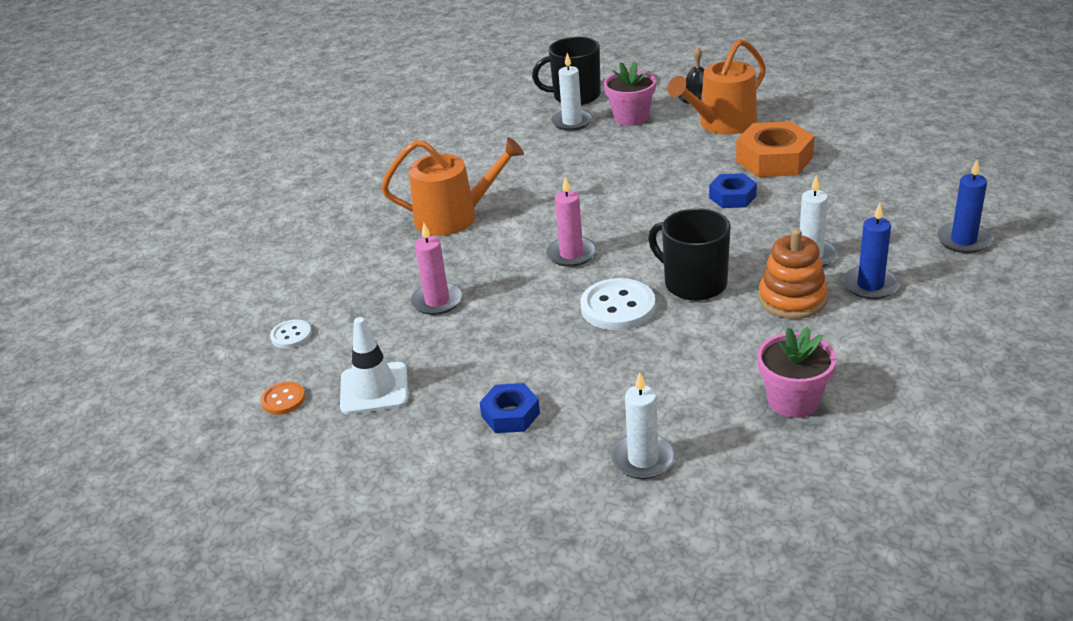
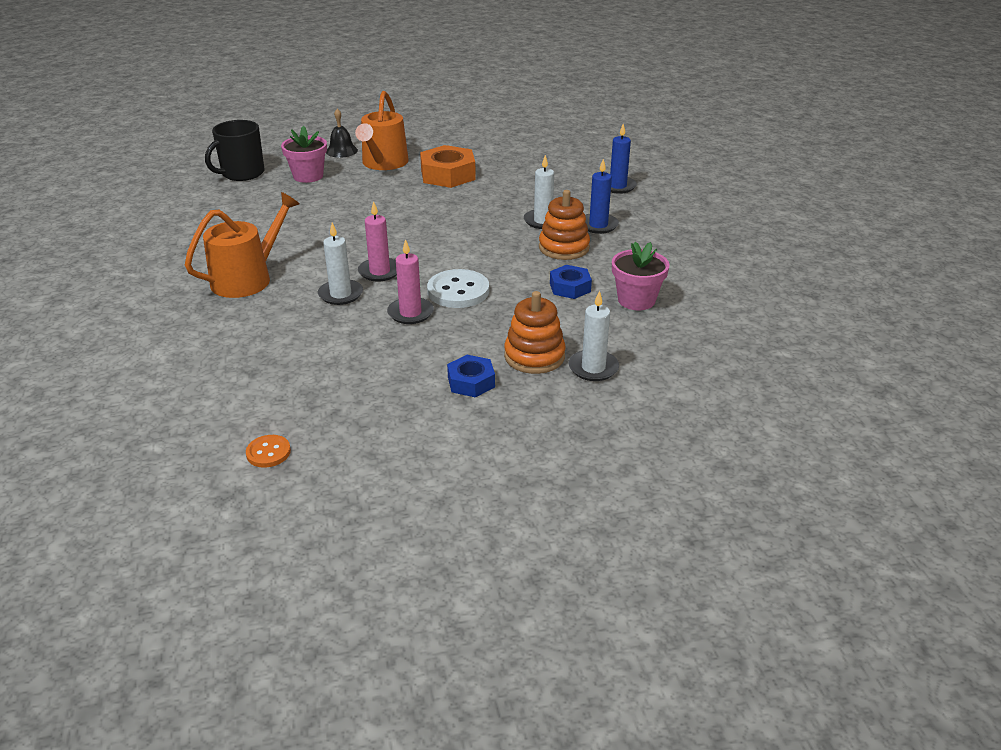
camera: 45 degrees left, 0 degrees up
(291, 335) = (210, 408): white button -> none
(374, 389) = (340, 411): white traffic cone -> none
(437, 301) = (312, 337): pink candle -> pink candle (410, 313)
(572, 122) = (263, 190): white candle -> white candle (340, 294)
(601, 416) = (534, 356): none -> orange stacking toy
(694, 283) = (491, 260): black mug -> none
(732, 197) = (449, 203): blue nut -> blue nut (570, 287)

